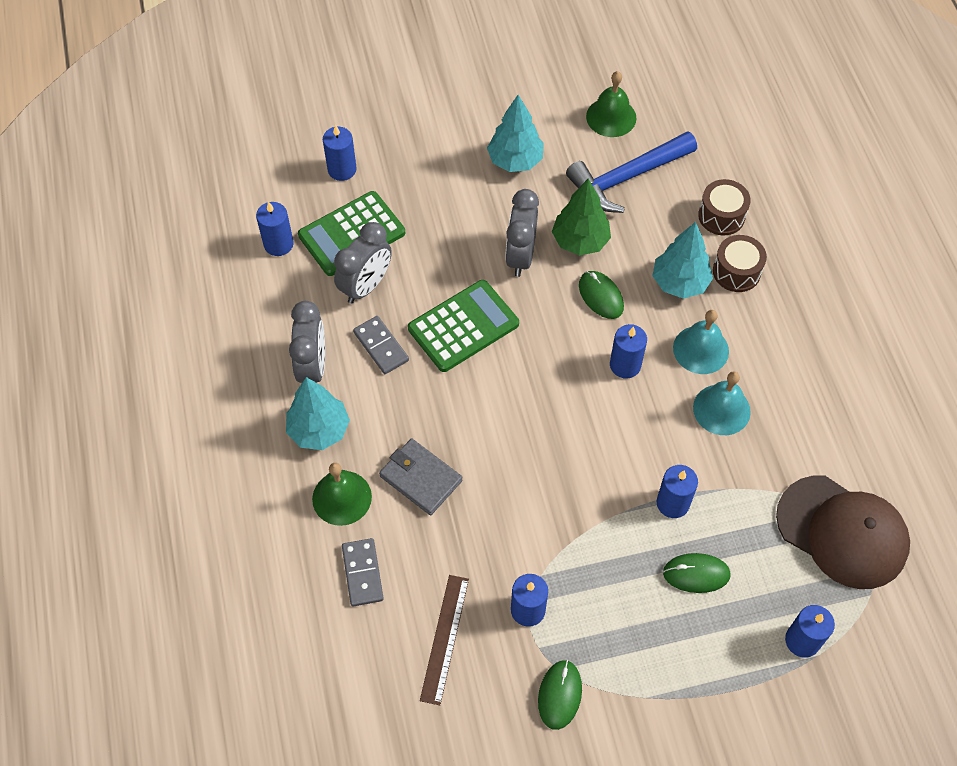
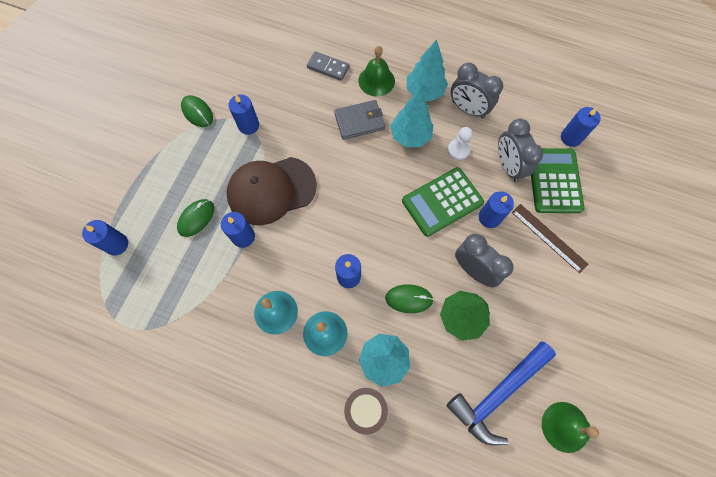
camera: 125 degrees right, 10 degrees up
(342, 169) = (614, 205): blue candle -> blue candle (489, 217)
(381, 346) = (458, 150): grey domino -> white pawn
(444, 638) = (266, 82): brown ruler -> brown ruler (549, 237)
(463, 326) = (442, 202): green calculator -> green calculator turned 60 degrees clockwise
(515, 160) = (560, 322): turquoise tree -> turquoise tree (410, 136)
(627, 177) = (498, 393): blue hammer -> blue hammer turned 135 degrees counterclockwise
(721, 216) = (419, 439): brown drum -> none
(842, 532) = (148, 319): brown cap -> brown cap (271, 190)

